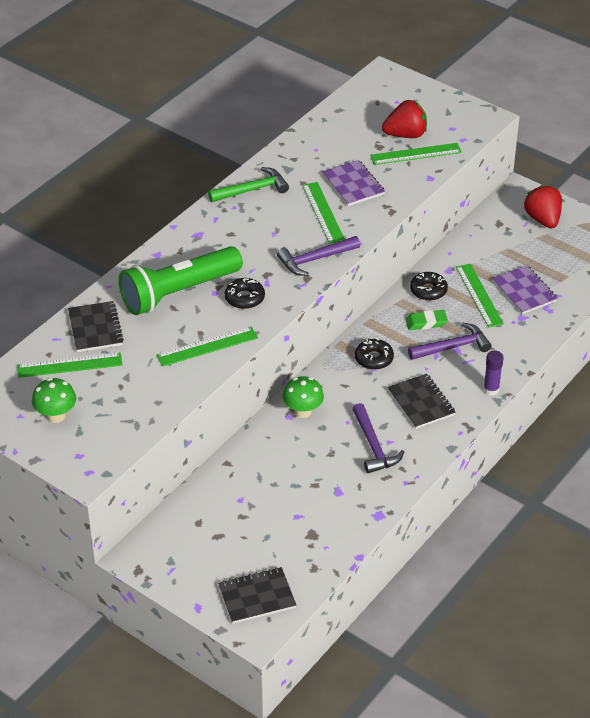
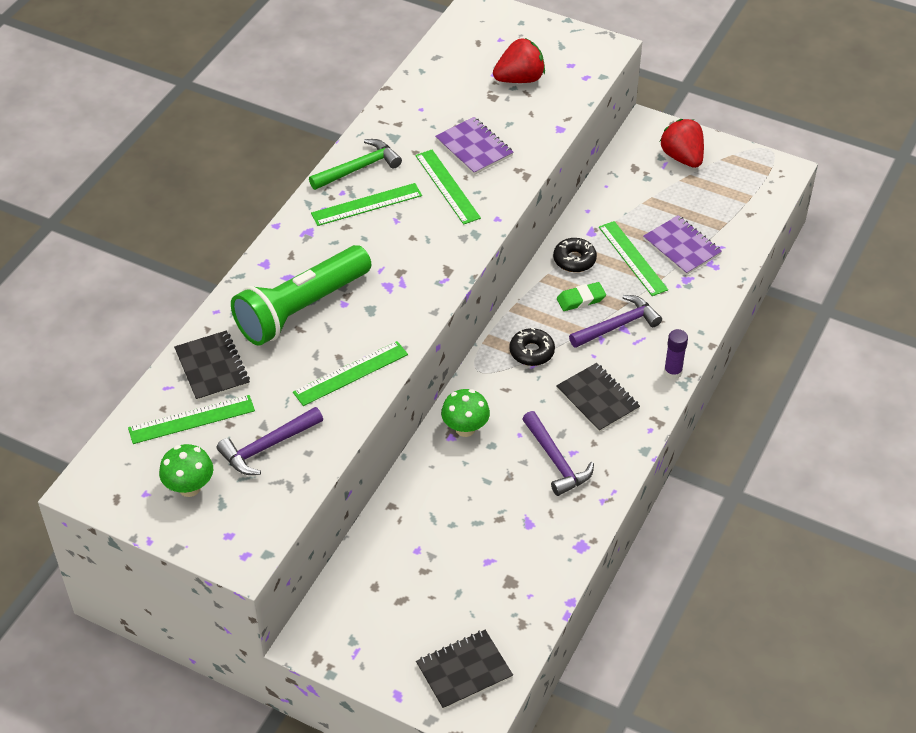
camera: 10 degrees left, 5 degrees up
(244, 298) = (381, 306): black donut -> none
(314, 260) = (451, 247): purple hammer -> purple hammer (267, 447)
(416, 154) = (537, 101): green ruler -> green ruler (366, 204)

